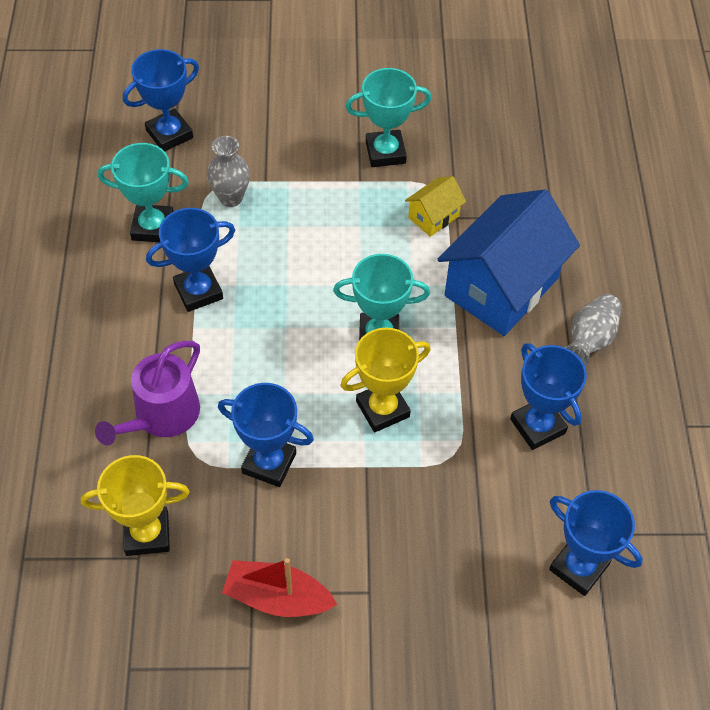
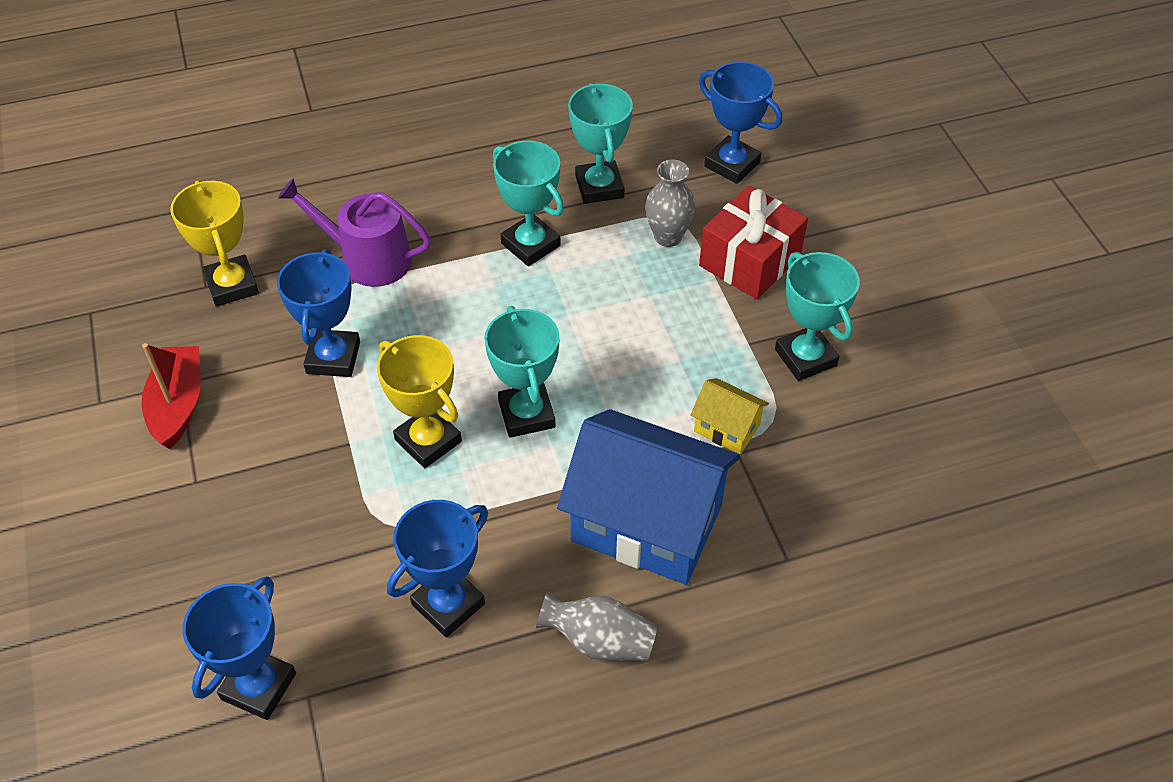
camera: 75 degrees right, 5 degrees down
(198, 291) = (530, 245): blue trophy -> turquoise trophy
(278, 155) = (749, 261): none -> red gift

